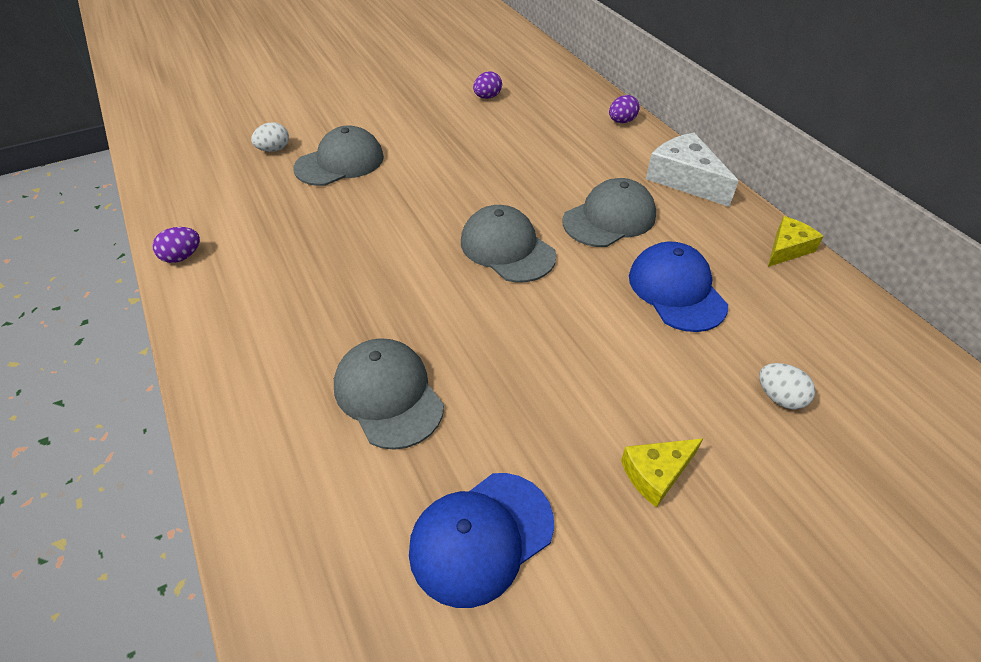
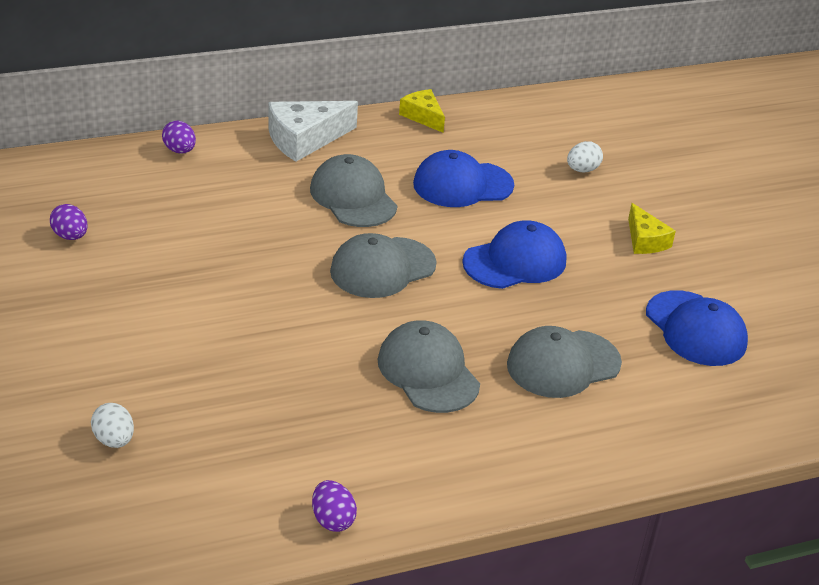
camera: 85 degrees left, 10 degrees down
(340, 162) = (174, 377): grey cap -> grey cap (428, 372)
(555, 343) = (515, 261): none -> blue cap

